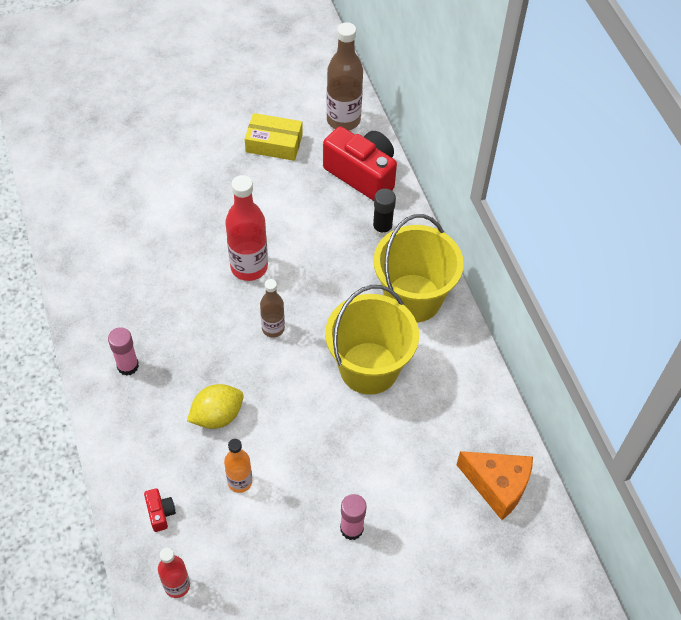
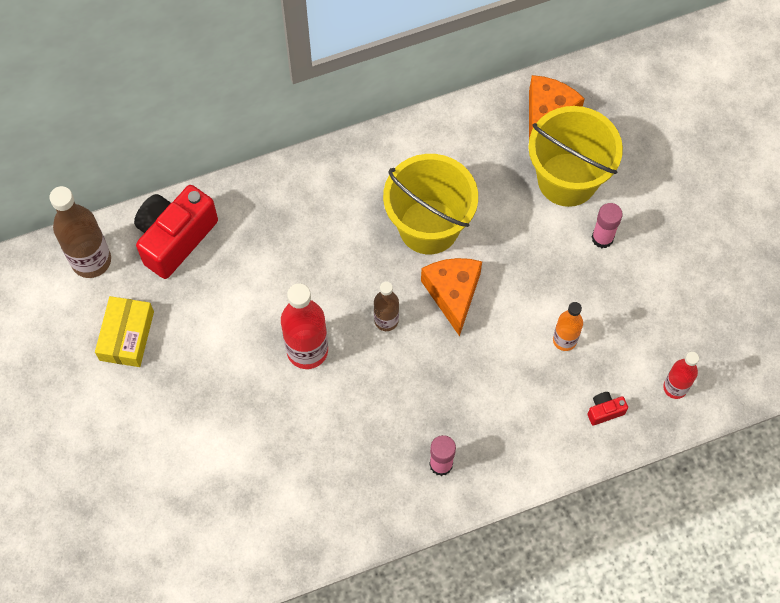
camera: 90 degrees left, 10 degrees up
(217, 416) = (494, 367): yellow lemon -> none
(296, 385) = (453, 294): none -> orange cheese
(382, 229) = (252, 216): black glue stick -> none
(413, 298) = (342, 186): yellow bucket -> yellow bucket (567, 179)

